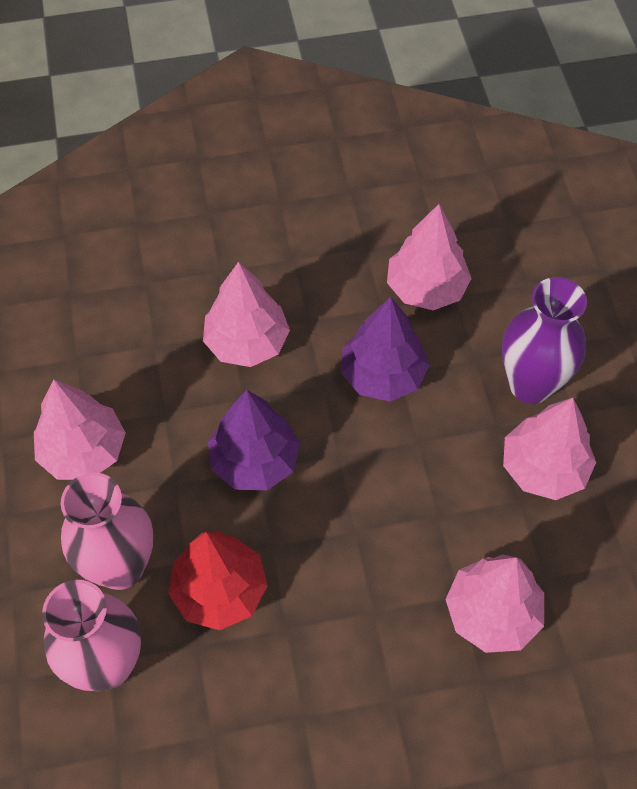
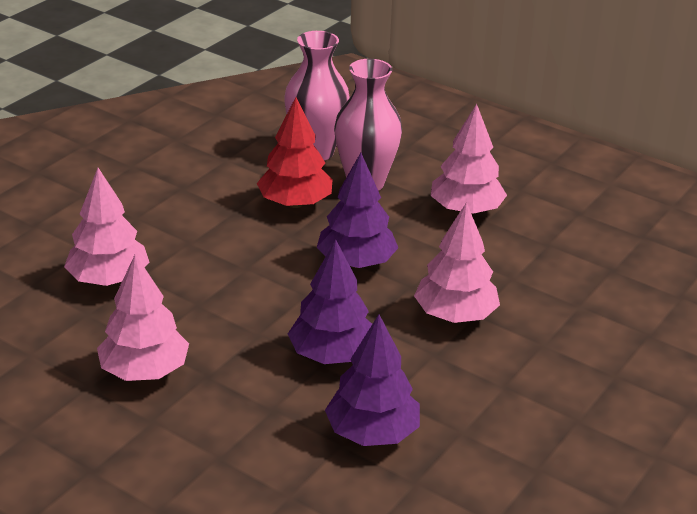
camera: 135 degrees right, 25 degrees down
(426, 288) = (372, 433): pink tree -> purple tree
(530, 385) = (208, 418): purple vase -> none

